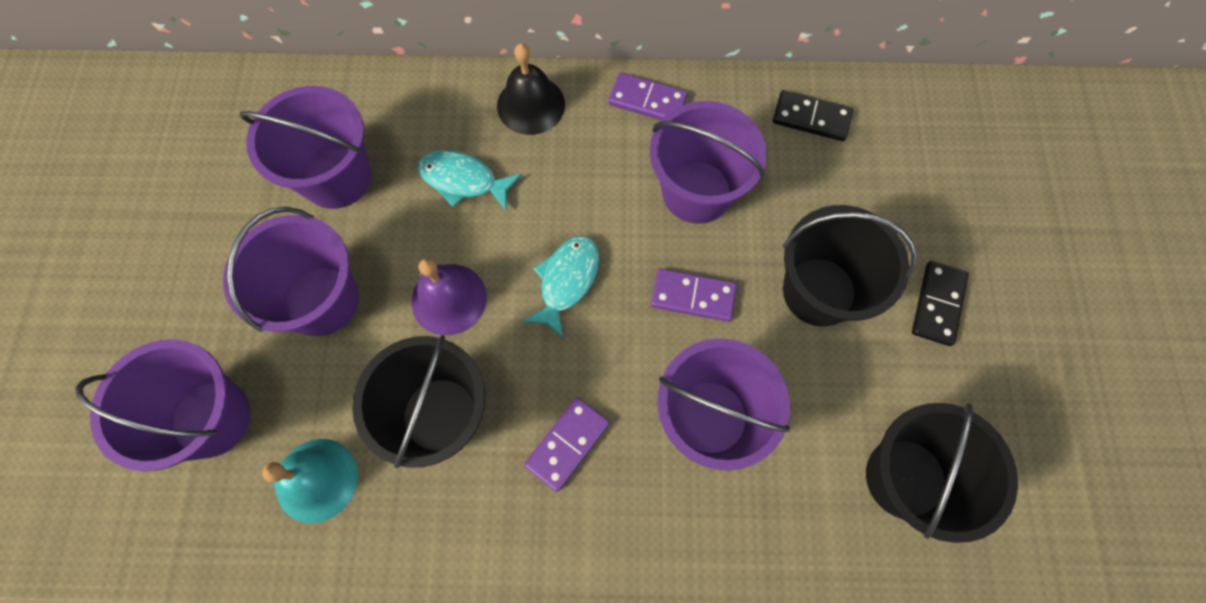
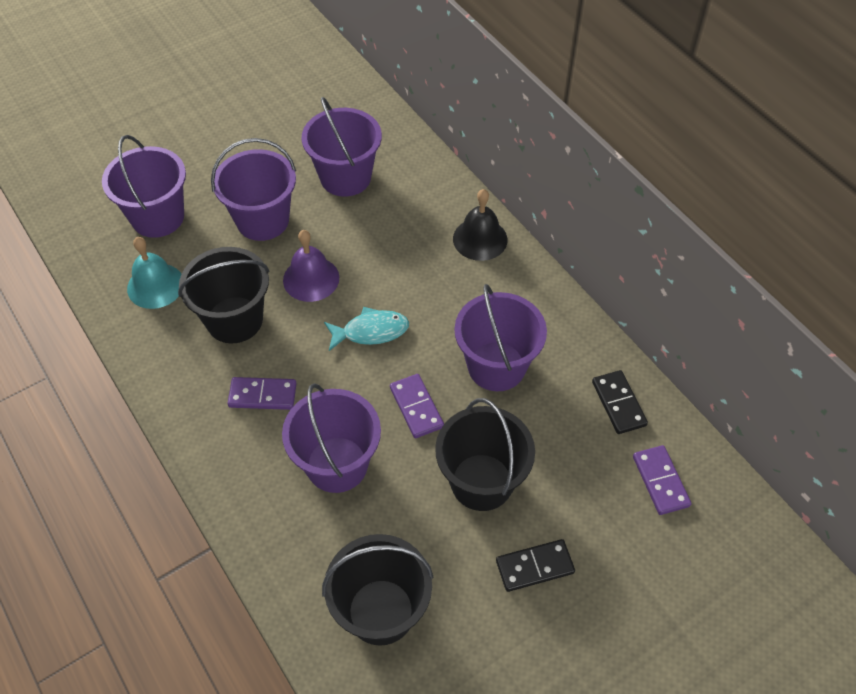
camera: 55 degrees right, 15 degrees down
(463, 180) = (396, 238): turquoise fish -> none
(647, 101) = (541, 299): purple domino -> purple domino (660, 481)

